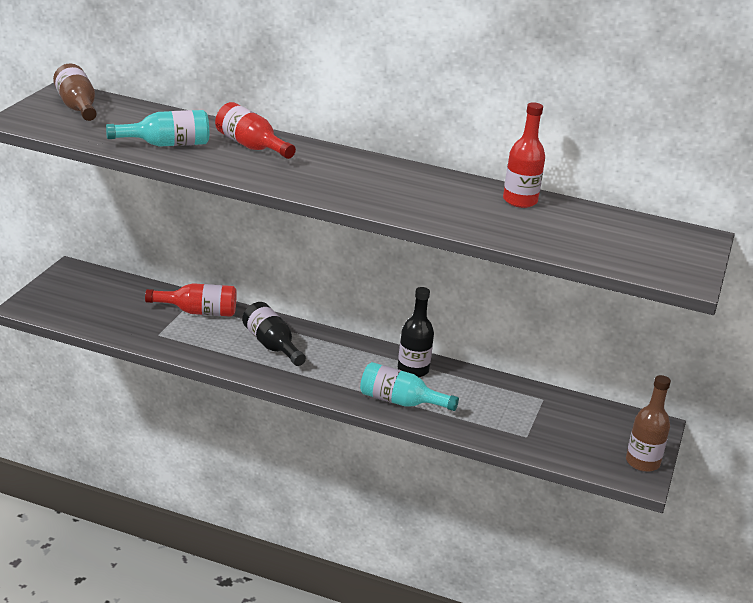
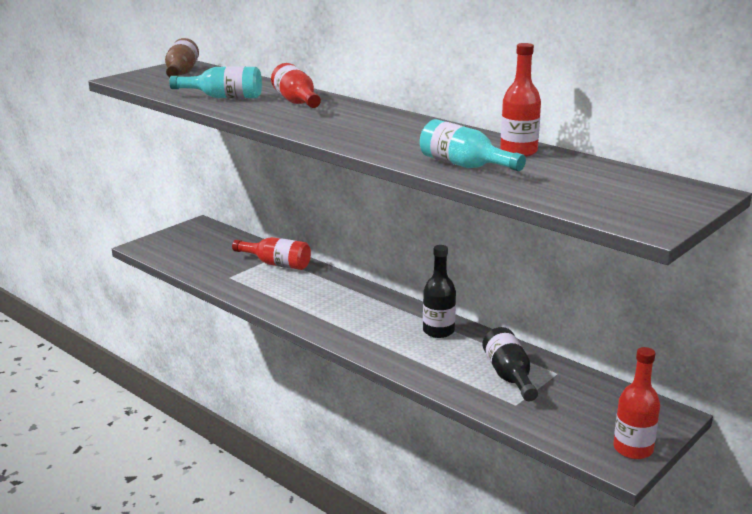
camera: 25 degrees right, 5 degrees down
(272, 345) = (320, 296): black bottle -> black bottle (509, 376)
(400, 402) = (406, 356): turquoise bottle -> turquoise bottle (464, 165)
(642, 462) = (633, 449): brown bottle -> red bottle

